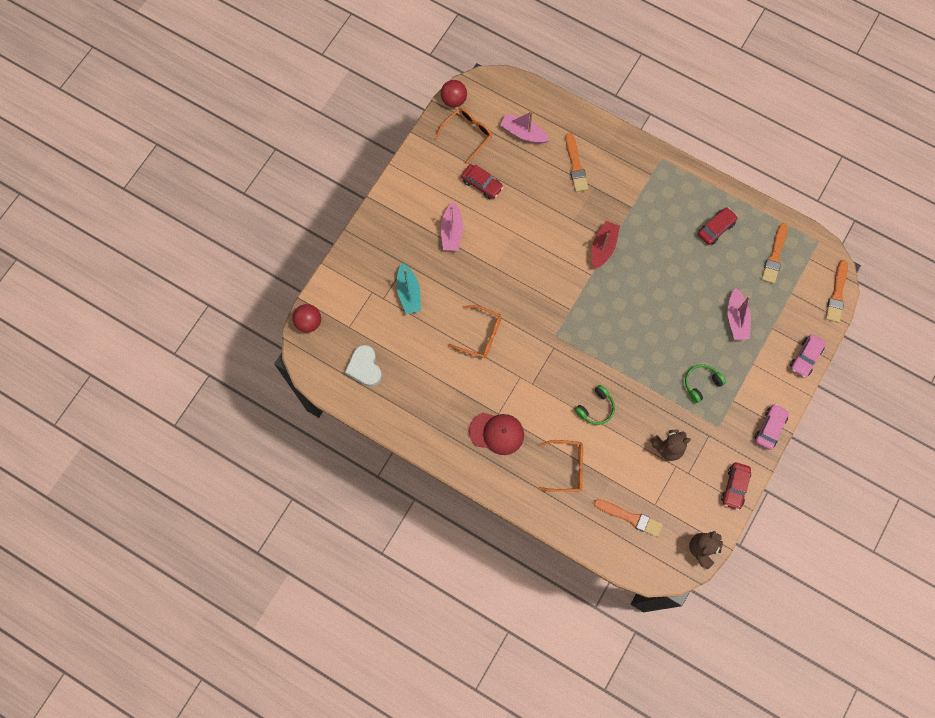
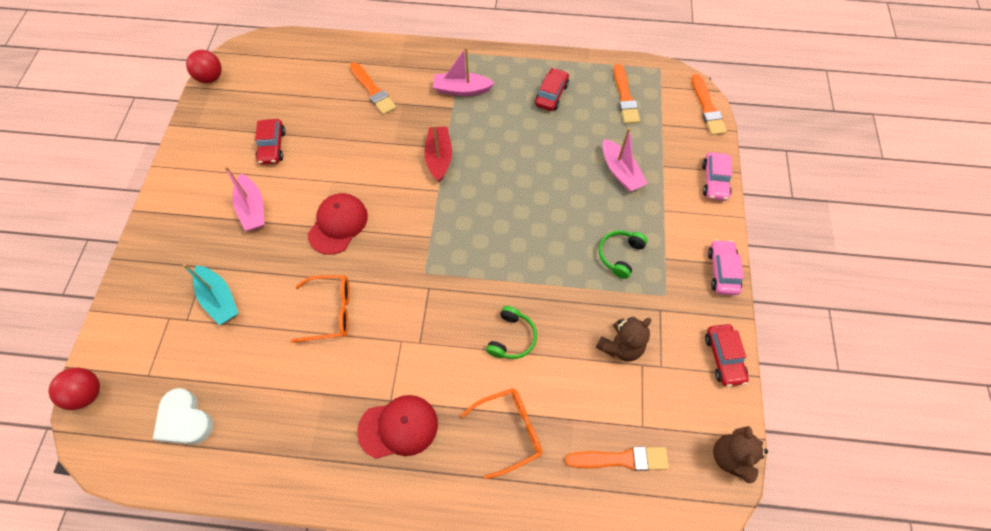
camera: 25 degrees left, 10 degrees down
(467, 135) = (238, 104): orange glasses -> none
(482, 184) = (272, 146): red car -> red car turned 75 degrees clockwise
(508, 271) = (338, 224): none -> red cap
(523, 133) = (302, 81): pink boat -> pink boat (462, 90)

